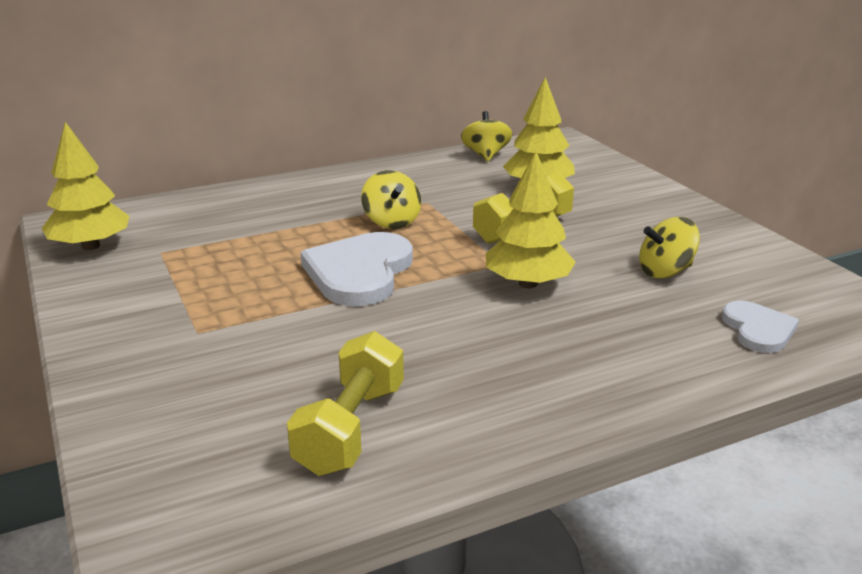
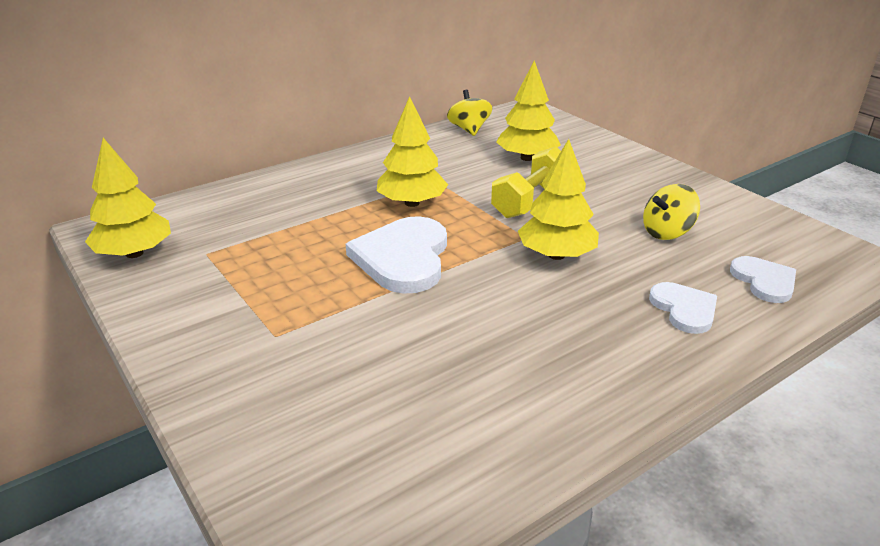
camera: 10 degrees left, 5 degrees up
(351, 429) = (459, 421): yellow dumbbell -> none
(391, 221) = (412, 203): yellow spinning top -> yellow tree
(649, 348) = (684, 309): none -> white heart

